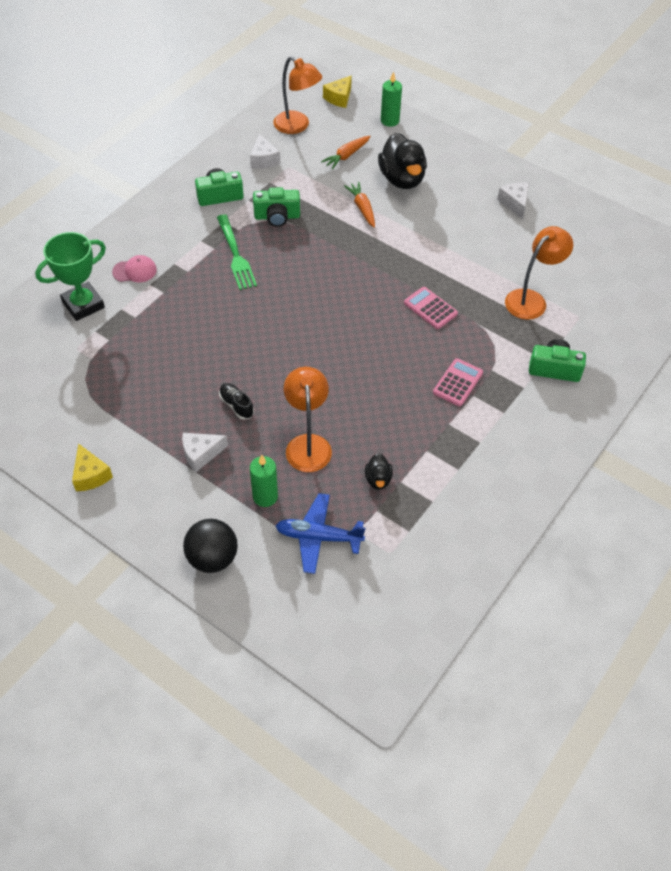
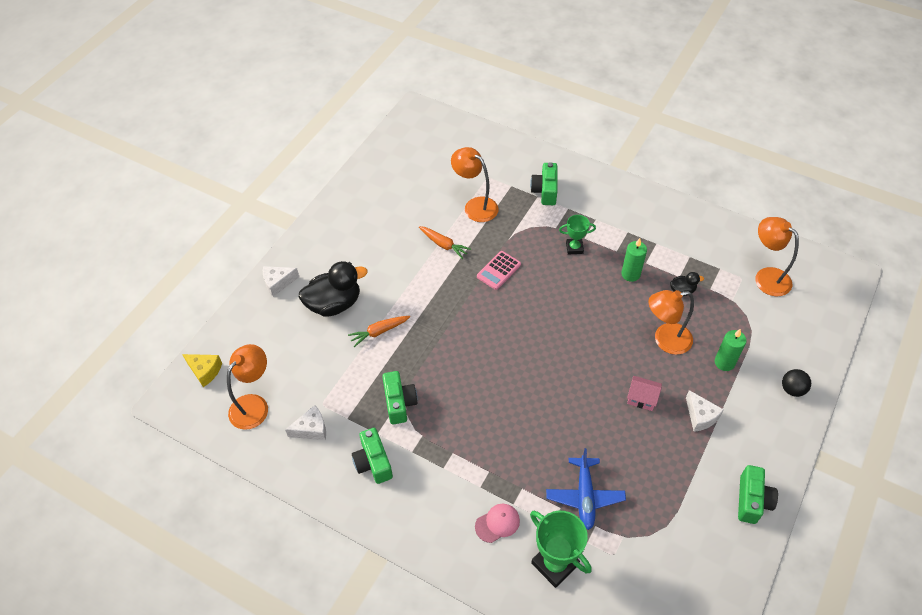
camera: 95 degrees left, 0 degrees up
(90, 475) = (752, 500): yellow cheese -> green camera
(135, 271) = (497, 523): pink cap -> pink cap turned 75 degrees clockwise
(212, 558) = (792, 389): black ball -> black ball, size x0.65
(235, 255) = (459, 431): green fork -> none
(236, 405) = (641, 398): black shoe -> pink house
(318, 537) = (746, 322): blue plane -> blue plane (584, 496)
(346, 156) = (302, 353): orange carrot -> orange carrot (444, 245)
(388, 583) = (766, 277): none -> orange lamp
(389, 121) = (244, 321): green candle -> green candle (630, 274)
(458, 383) = (574, 248): pink calculator -> green trophy
(514, 203) = (360, 219): white cheese -> white cheese (278, 283)

